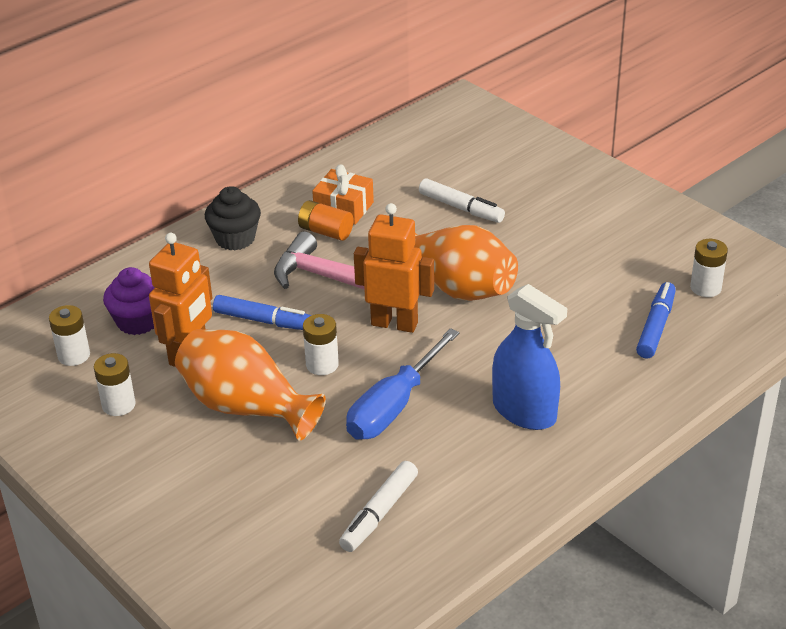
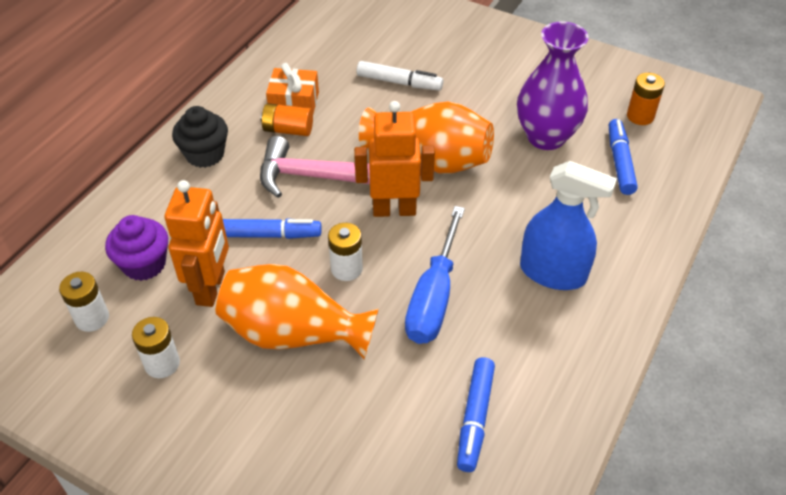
camera: 20 degrees left, 10 degrees up
(379, 513) = (475, 418): white marker -> blue marker
(589, 288) = (546, 137): none -> purple vase
(705, 288) = (640, 116): white battery -> orange battery

